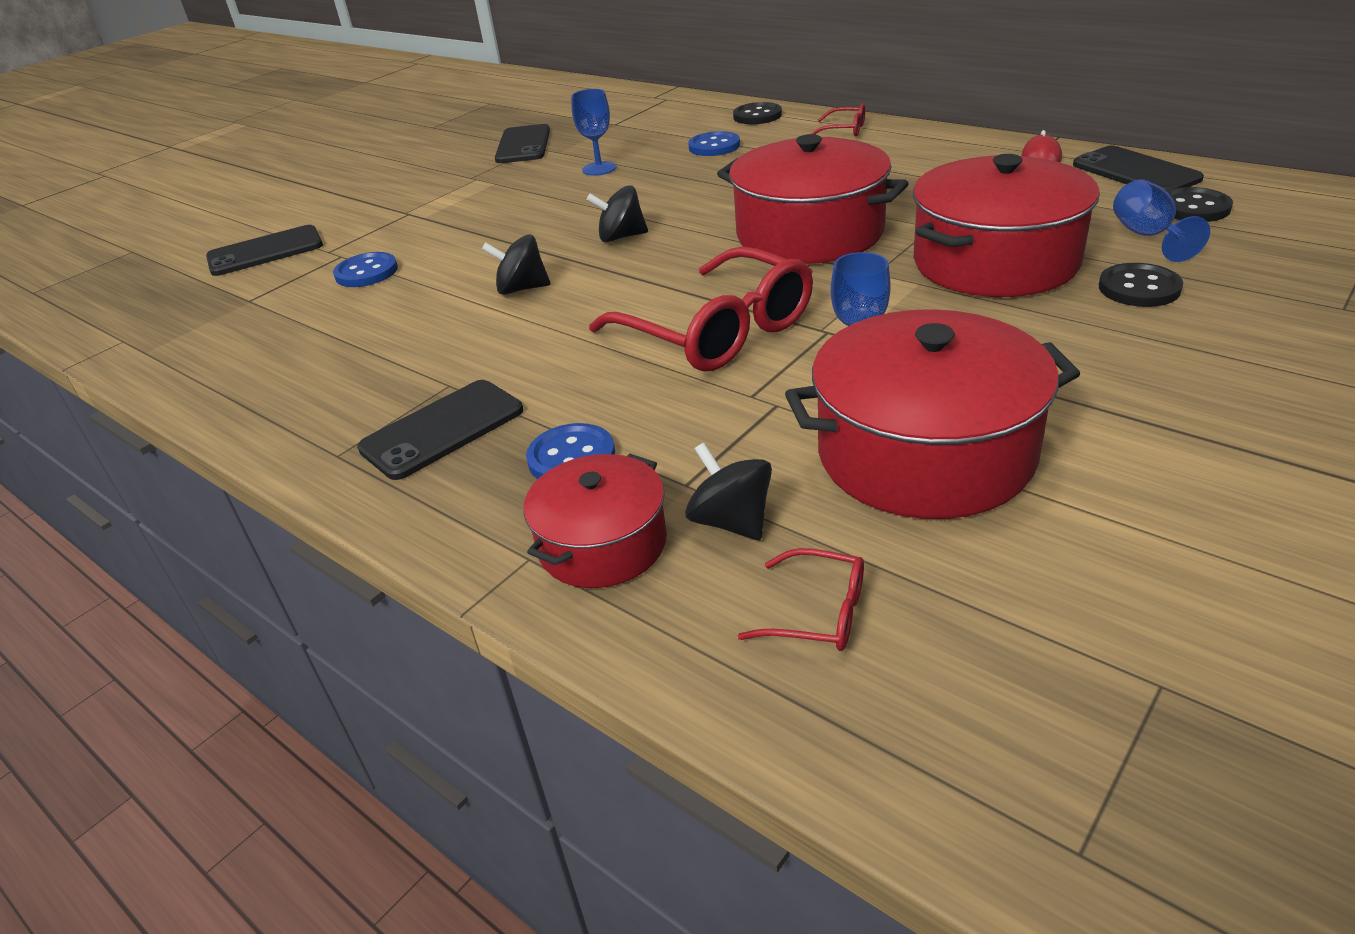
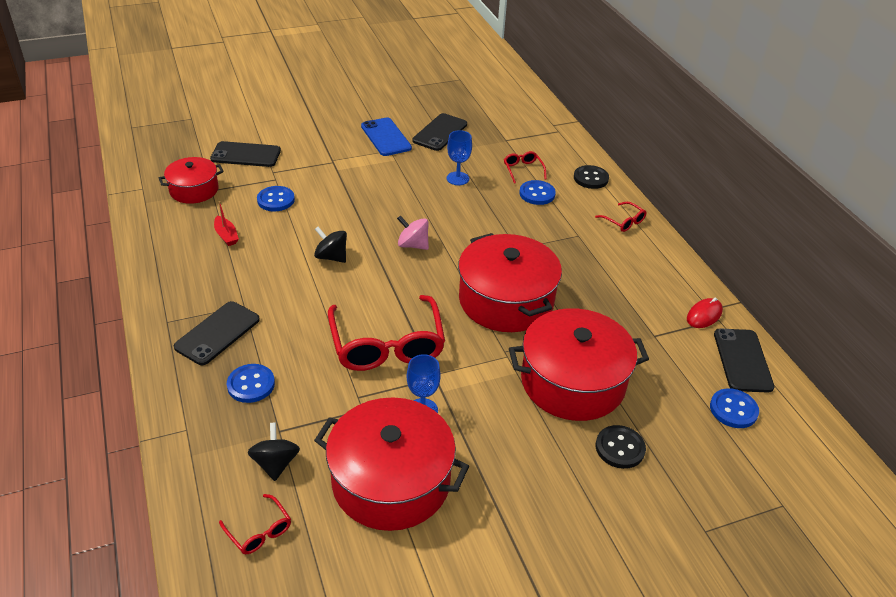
camera: 25 degrees right, 5 degrees up
(329, 331) = (226, 235): none -> red boat
(442, 429) = (217, 333): black phone -> black phone turned 45 degrees counterclockwise
(456, 171) = (386, 137): none -> blue phone
(602, 544) = (218, 441): red pot -> red pot (194, 190)
(621, 237) = (413, 245): black spinning top -> pink spinning top
(669, 136) = (523, 170): none -> red glasses
(1147, 236) = (677, 414): blue goblet -> none
(1193, 208) = (733, 409): black button -> blue button

